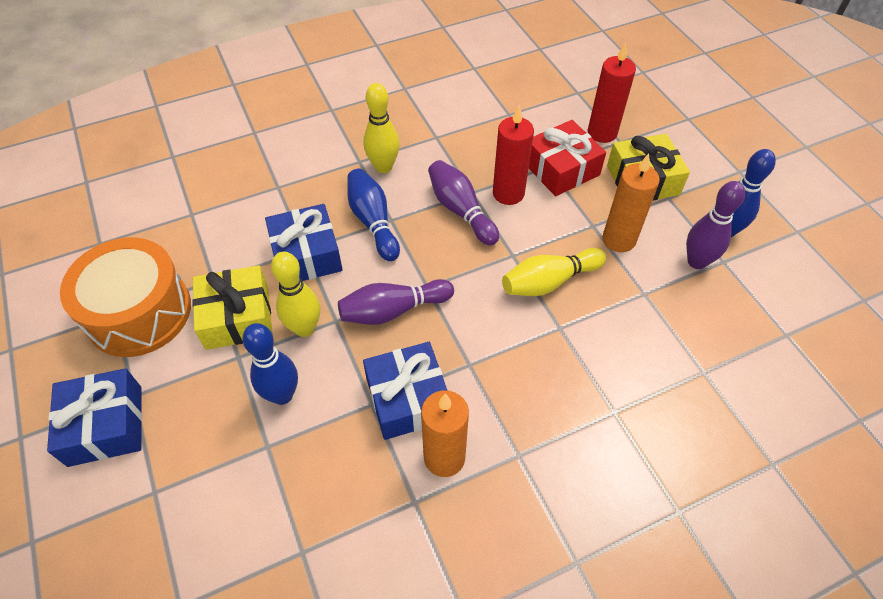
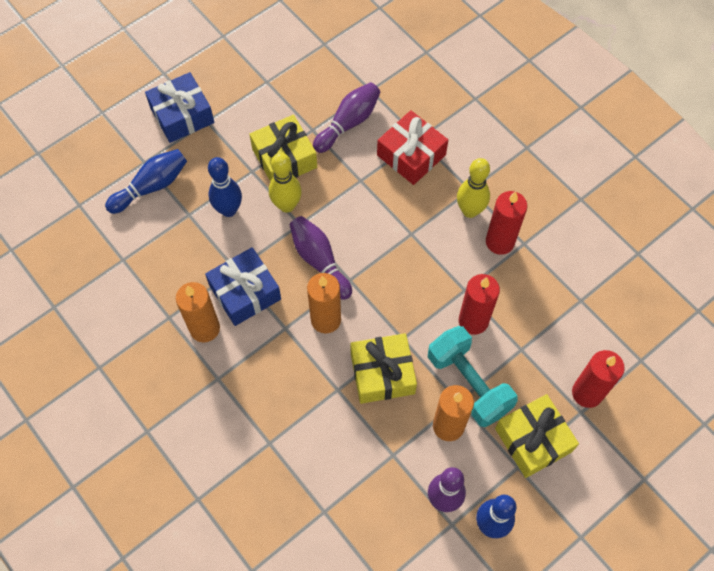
camera: 75 degrees right, 10 degrees up
(139, 312) = (271, 95): orange drum -> none
(307, 255) = (355, 184): blue gift -> none
(373, 222) = (404, 221): blue bowling pin -> blue bowling pin (151, 187)
(428, 153) = (500, 242): none -> red candle
(461, 210) = (439, 286): purple bowling pin -> purple bowling pin (348, 123)
(470, 320) = (326, 320): none -> orange candle
(549, 281) = (382, 373): yellow bowling pin -> yellow gift
(561, 169) = (521, 362): red gift -> red gift (411, 155)
(575, 213) = (468, 383): none -> turquoise dumbbell

